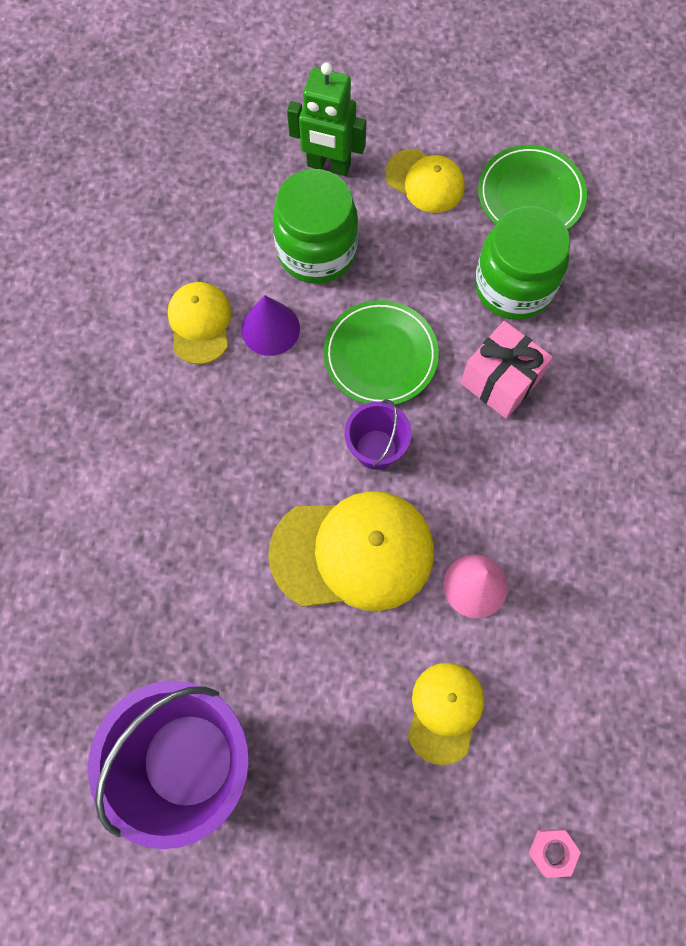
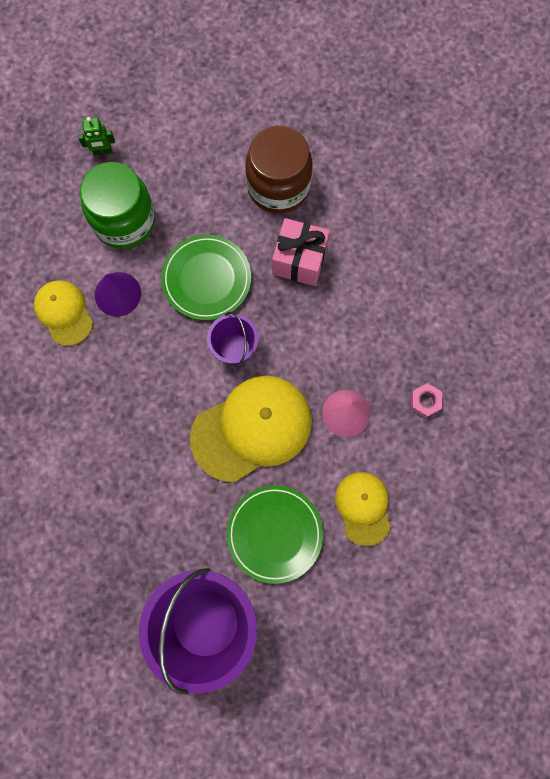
camera: 25 degrees left, 5 degrees up
(328, 166) = (102, 151): green robot -> green robot, size x0.54
(425, 181) = (179, 133): yellow cap -> none
(513, 286) = (278, 186): green jar -> brown jar
(530, 195) = (260, 112): green plate -> green plate (274, 534)
(552, 851) = (472, 565): pink nut -> pink nut (425, 401)

